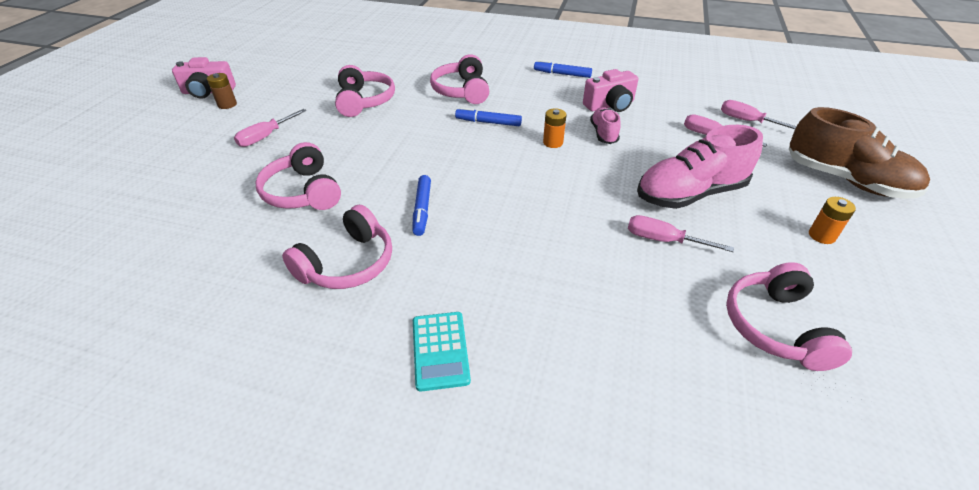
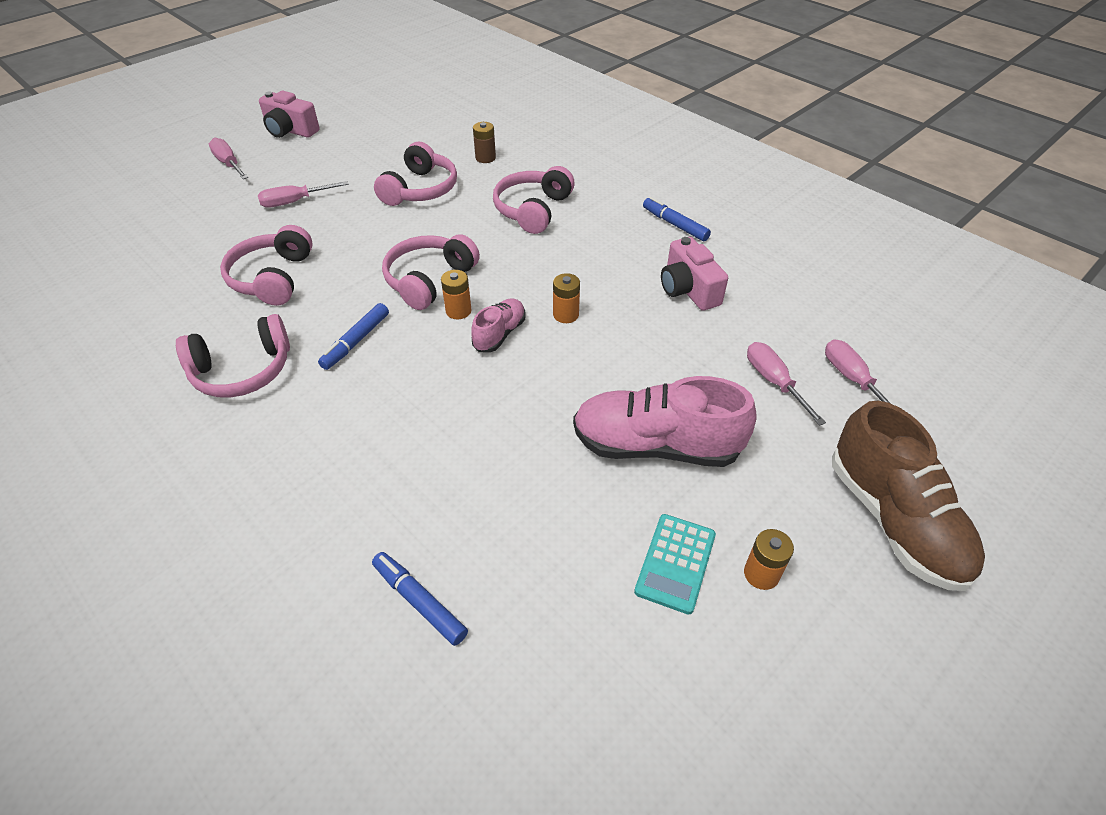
camera: 30 degrees right, 5 degrees up
(227, 104) = (294, 151): brown battery -> brown battery (485, 158)
(440, 350) = (236, 493): turquoise calculator -> turquoise calculator (675, 563)
(478, 164) = (458, 311): none -> orange battery
(488, 122) = (521, 262): blue marker -> blue marker (419, 601)
(603, 133) = (638, 325): pink shoe -> pink shoe (499, 334)
(610, 105) = (688, 289): pink camera -> pink camera turned 60 degrees clockwise
(664, 240) = (560, 487): pink screwdriver -> pink screwdriver (229, 164)
(775, 326) = (570, 645): pink headphones -> pink headphones (429, 280)

